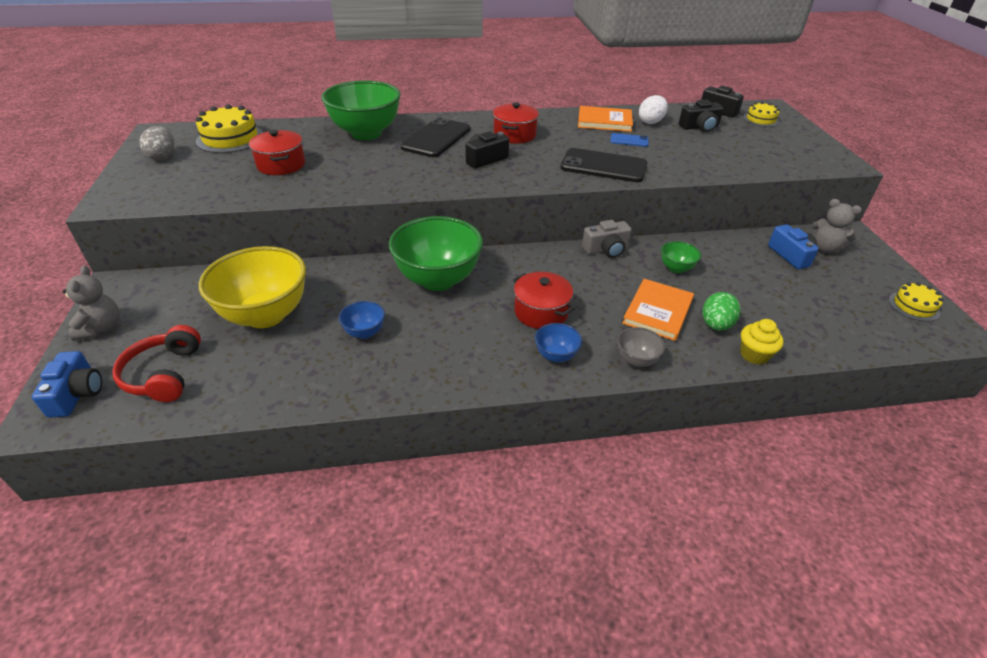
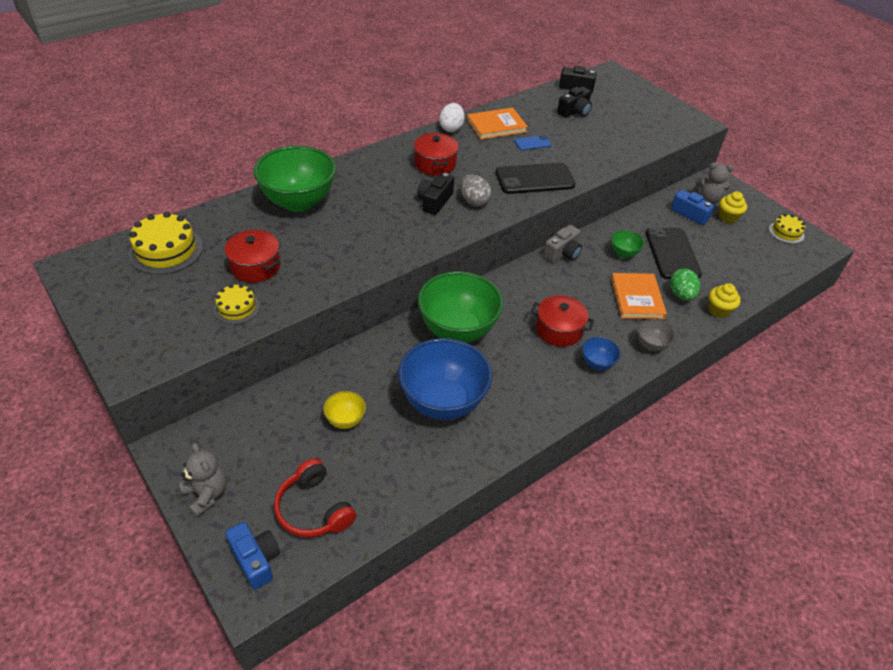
camera: 30 degrees left, 5 degrees up
(163, 156) = (119, 296): grey egg -> grey egg (474, 201)
(266, 315) = (345, 420): yellow bowl -> yellow bowl, size x0.45
(364, 332) = (443, 402): blue bowl -> blue bowl, size x2.23
(436, 138) = (370, 189): black phone -> black phone (672, 253)
(651, 122) = (533, 116): white egg -> white egg (451, 128)
(761, 119) = (613, 89): yellow cake -> yellow cake (237, 308)
(839, 271) = (728, 217): none -> yellow cupcake

